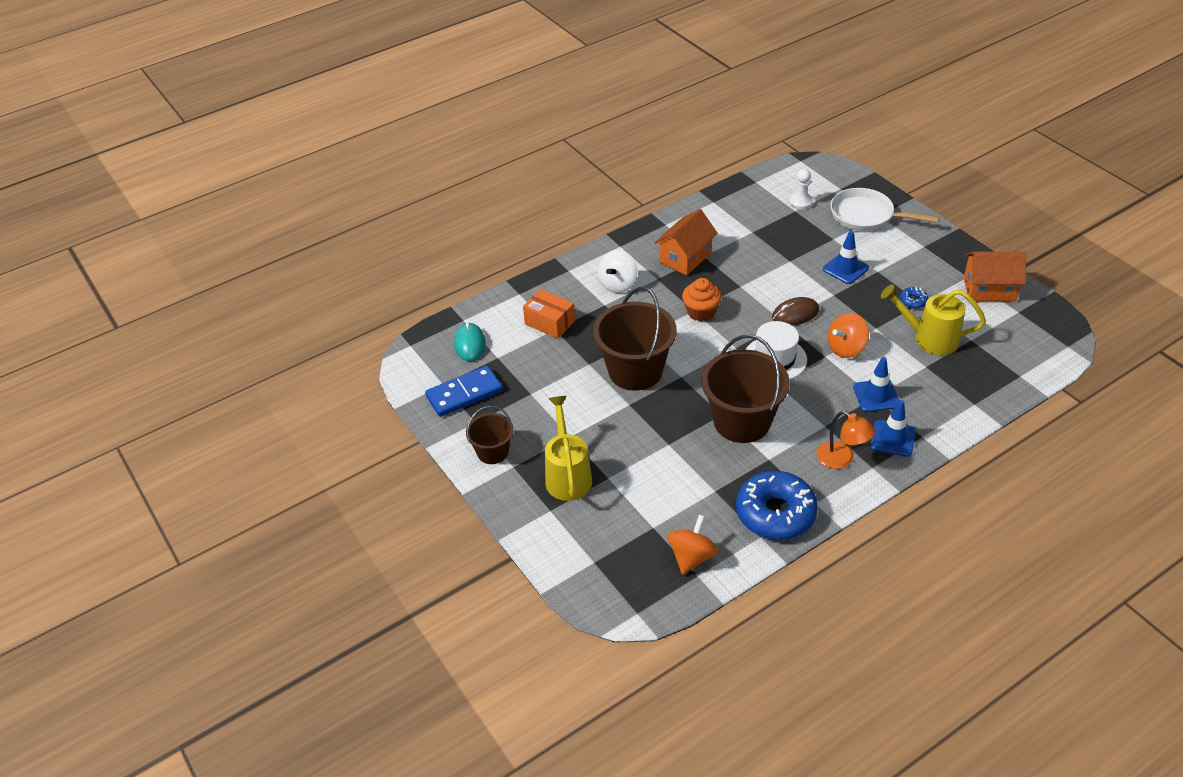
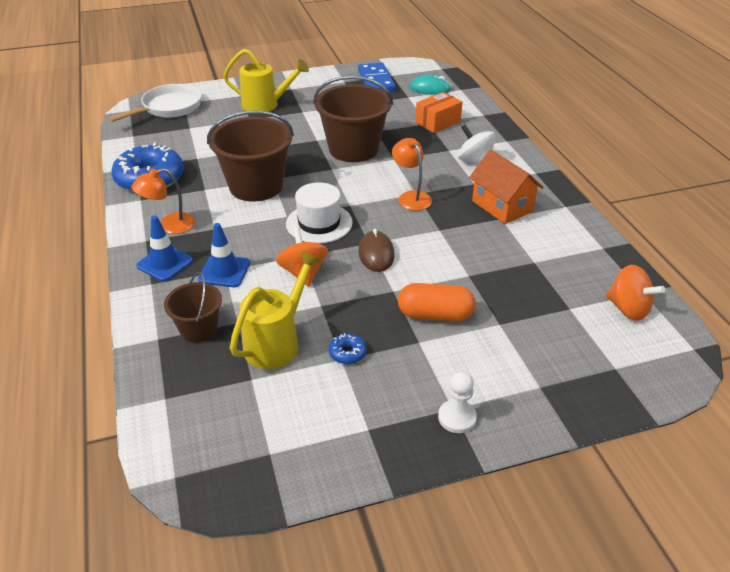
camera: 105 degrees right, 5 degrees down
(493, 452) = (310, 83): brown bucket -> brown bucket (199, 329)
(692, 557) = (149, 136): orange spinning top -> orange spinning top (628, 309)
(701, 312) = (411, 197): orange cupcake -> orange lamp
(800, 202) = (588, 318): white pawn -> white pawn (457, 417)
(845, 269) = (435, 315): blue traffic cone -> orange capsule
(866, 216) = (541, 372): white pan -> white pan (169, 108)
(989, 289) = (330, 441): orange house -> none

